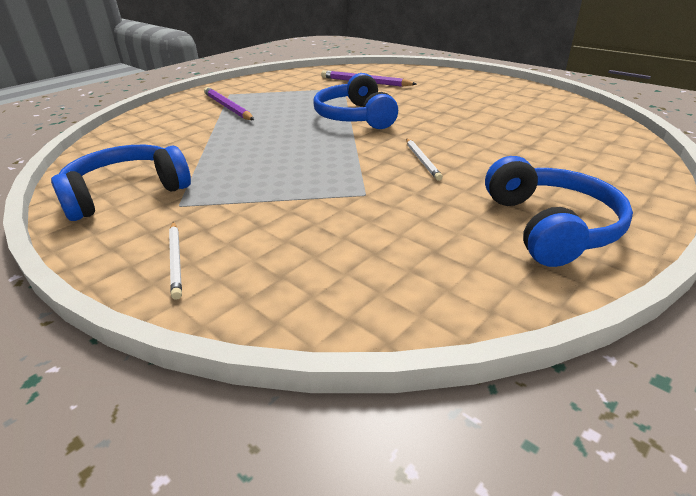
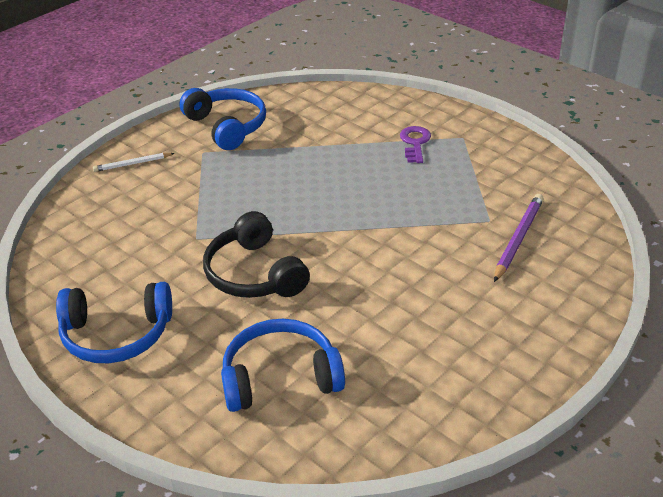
camera: 90 degrees right, 5 degrees up
(228, 107) = (415, 143): purple pencil -> purple key
(355, 117) = (378, 231): blue headphones -> blue headphones (280, 377)
(422, 160) = (254, 274): white pencil -> black headphones

